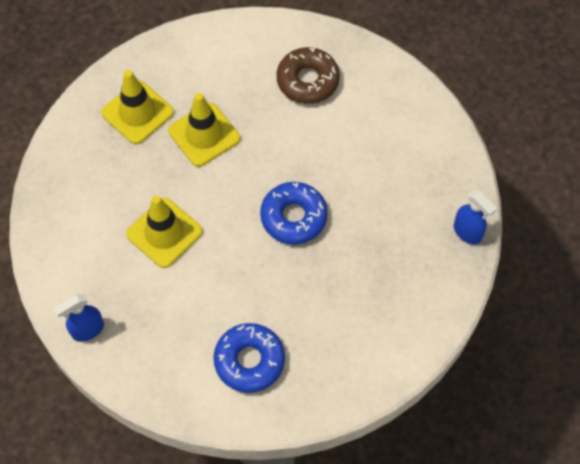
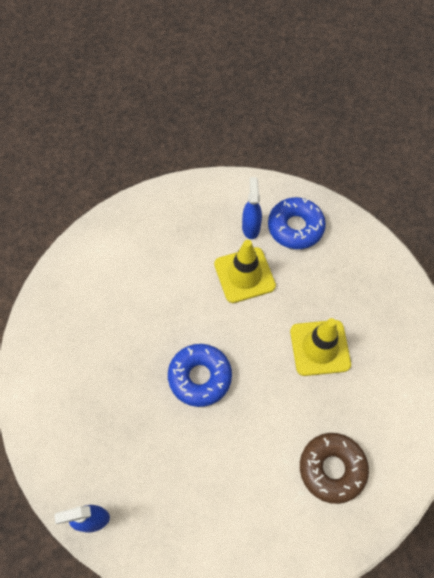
camera: 120 degrees right, 0 degrees up
(87, 330) = (198, 193): blue spray bottle -> blue spray bottle (251, 227)
(137, 112) = (369, 307): yellow traffic cone -> none
(249, 361) = (104, 282): blue donut -> blue donut (295, 227)

